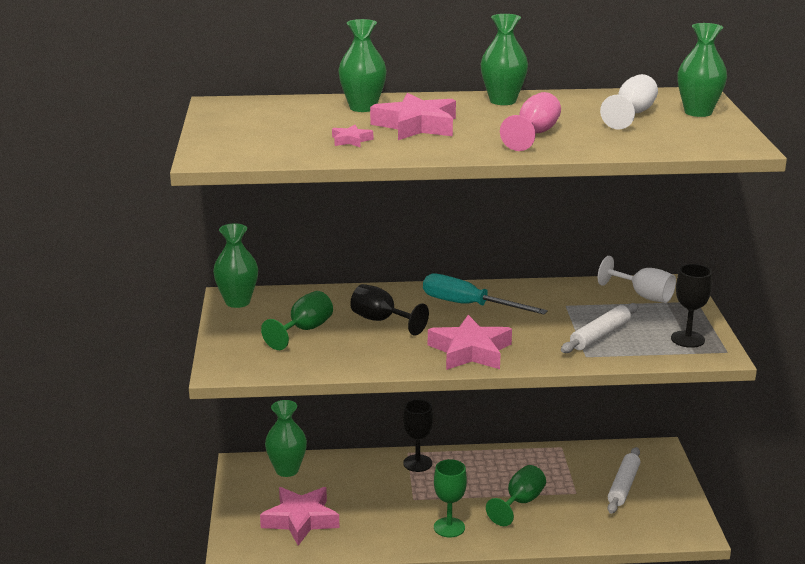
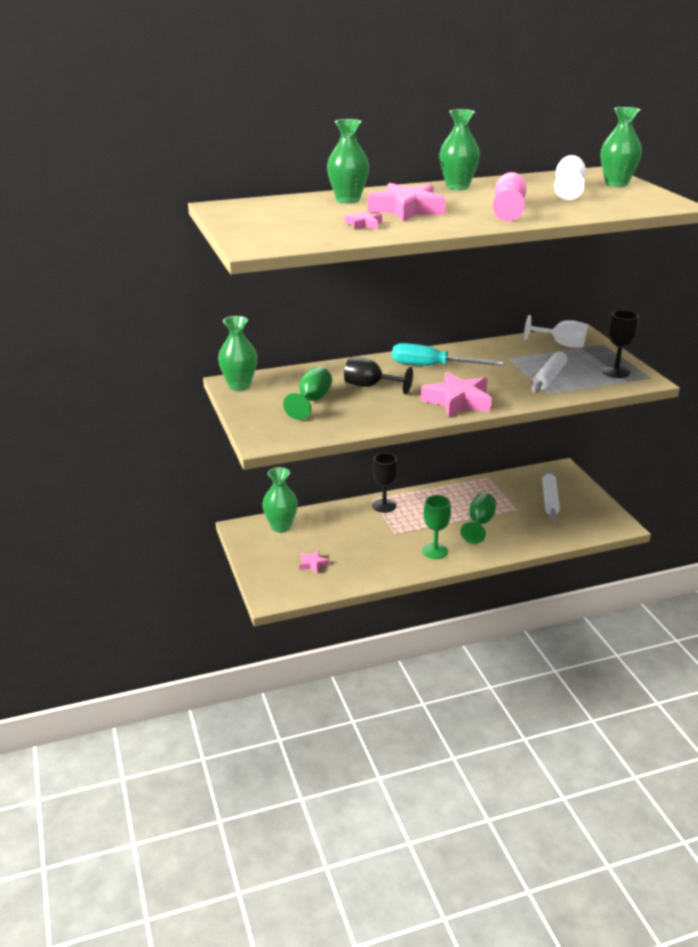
camera: 15 degrees left, 5 degrees up
(301, 520) = (313, 564): pink star -> pink star, size x0.46

